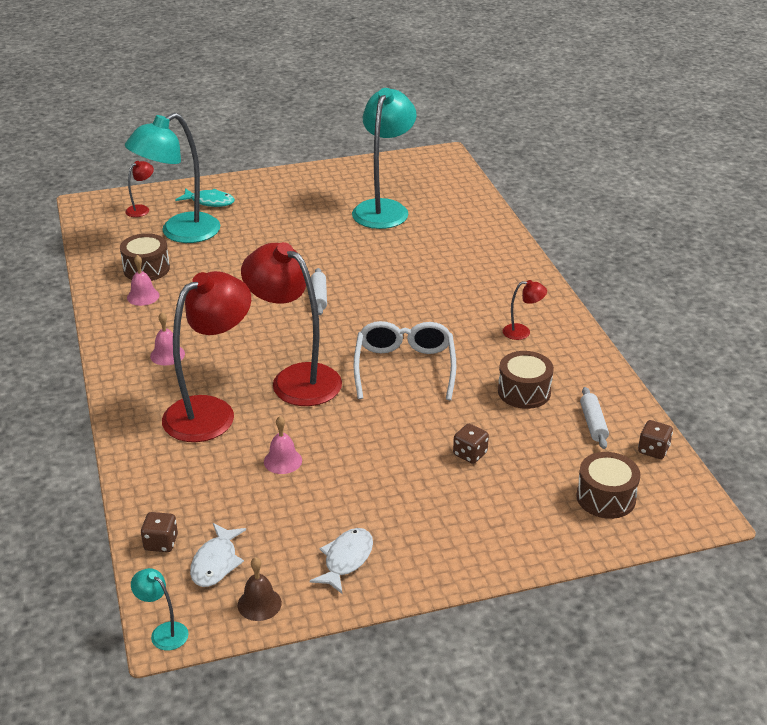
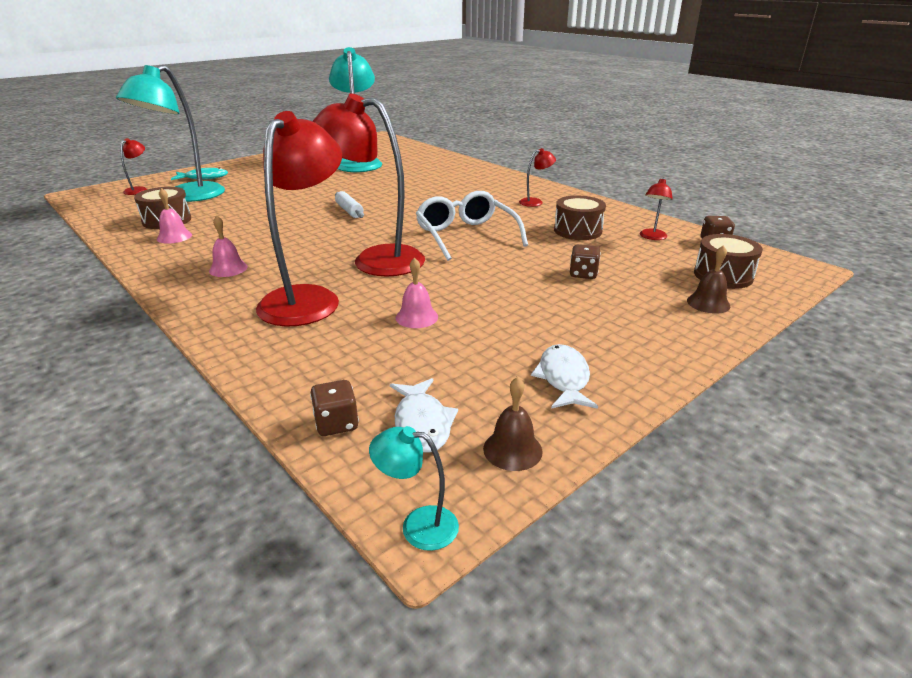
camera: 25 degrees left, 5 degrees down
(550, 525) = (708, 303): none -> brown bell
(593, 423) = (652, 237): white rolling pin -> red lamp

